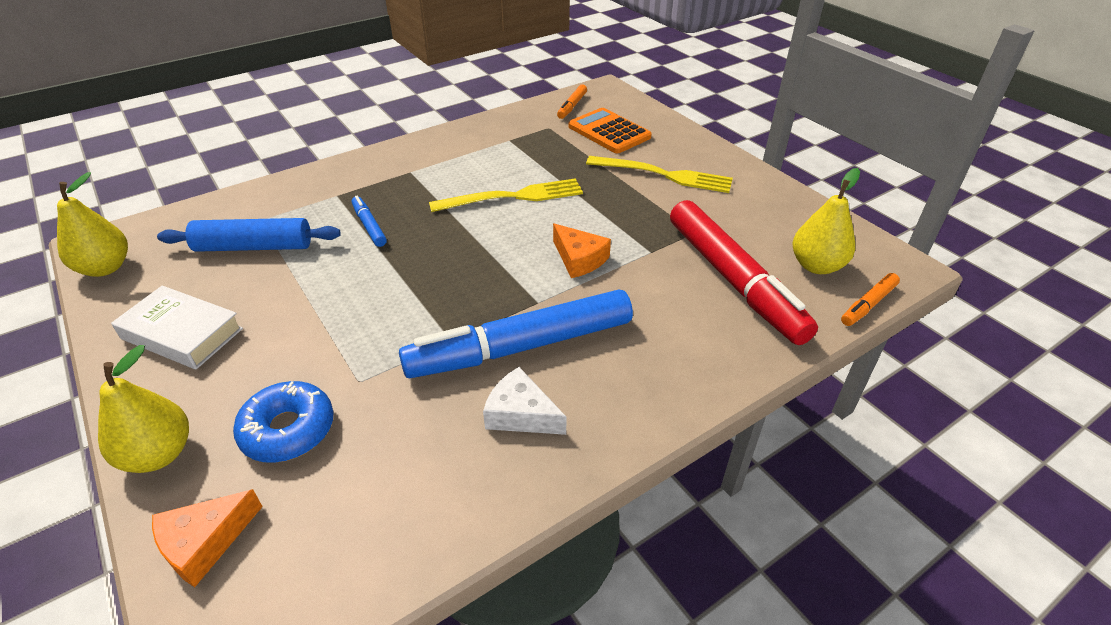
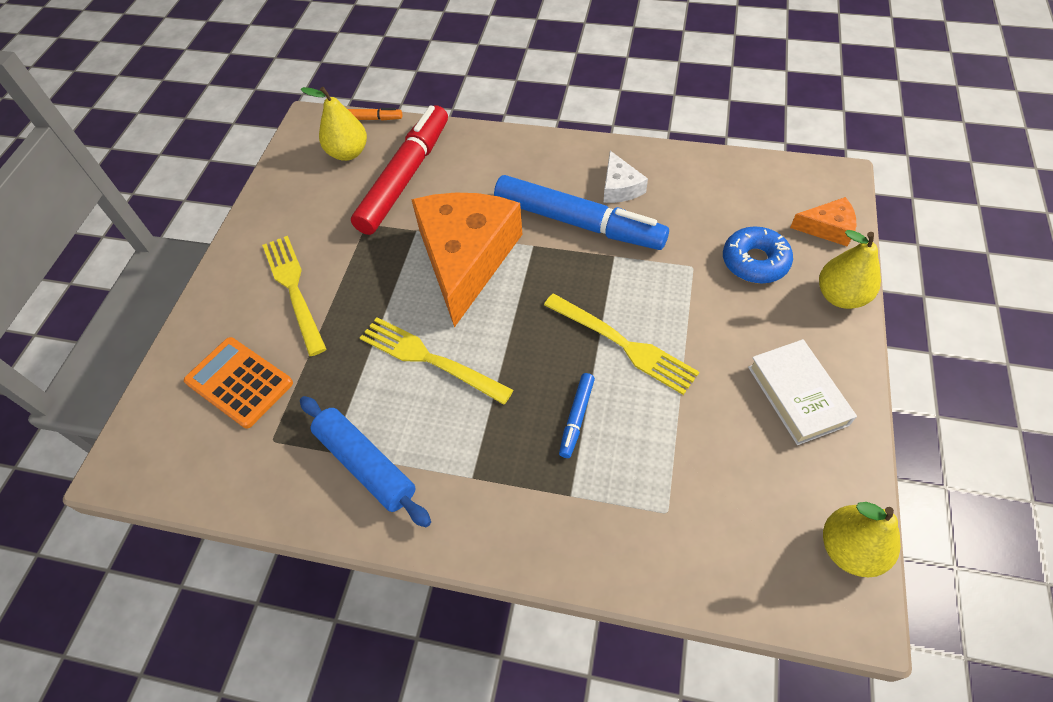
camera: 130 degrees left, 15 degrees up
(254, 247) = (694, 469): blue rolling pin -> blue rolling pin (365, 465)
(372, 282) = (624, 345): none -> yellow fork
(572, 106) = (198, 461): orange marker -> none
(579, 259) = (466, 258): orange cheese -> orange cheese, size x2.27
(609, 132) = (239, 382): orange calculator -> orange calculator turned 120 degrees clockwise

